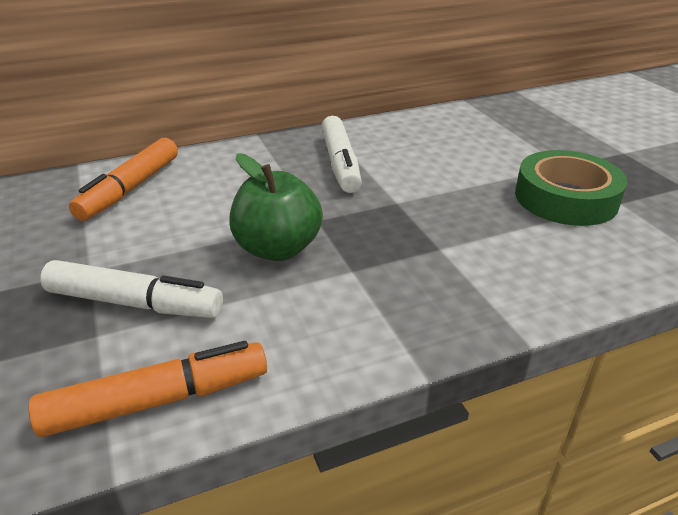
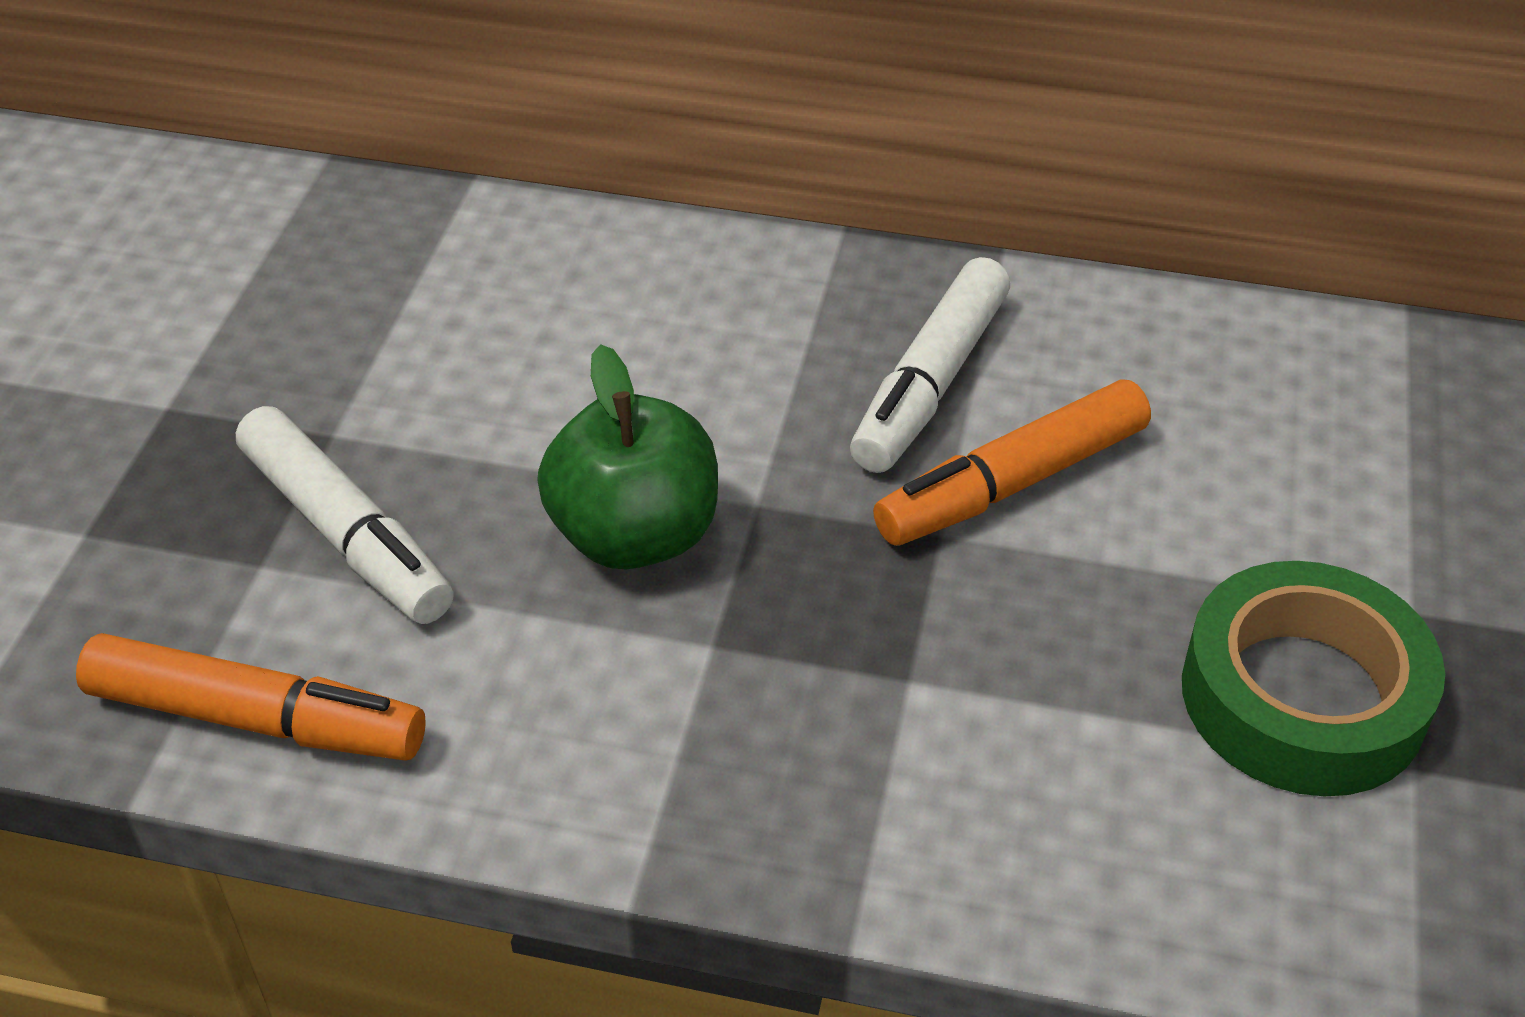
camera: 35 degrees right, 10 degrees up
(130, 189) = (513, 279): orange marker -> orange marker (1011, 483)

